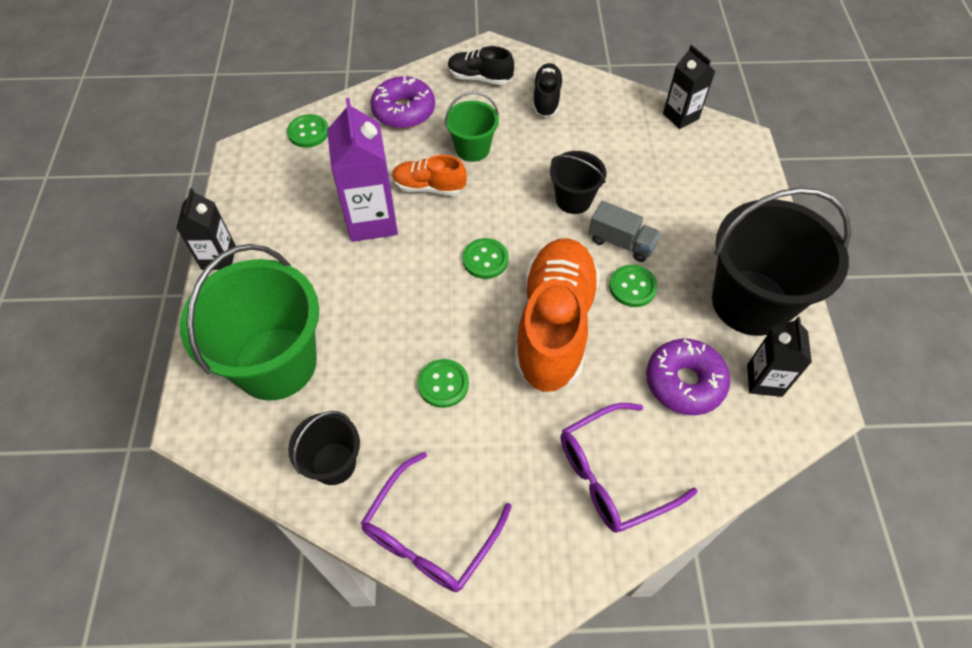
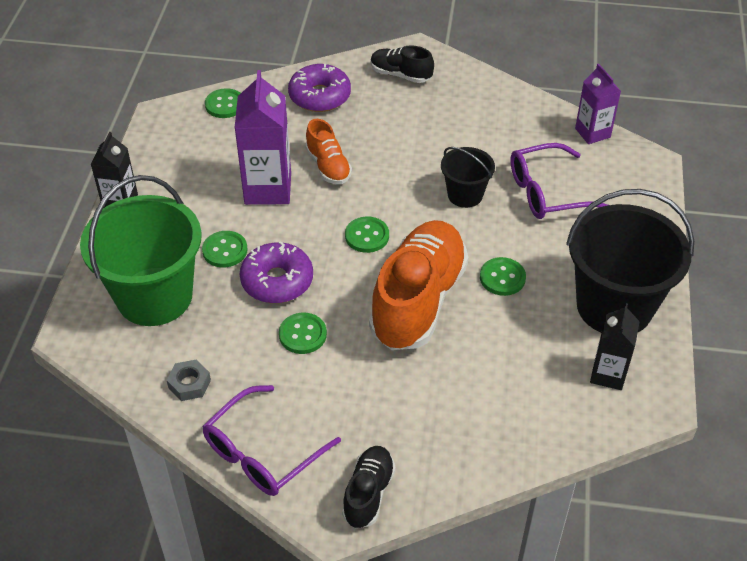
camera: 10 degrees right, 10 degrees down
(334, 463) = (189, 384): black bucket -> grey nut
(341, 298) = (225, 250): none -> green button
(429, 187) = (328, 166): orange shoe -> orange shoe turned 135 degrees counterclockwise
(472, 149) = (378, 138): green bucket -> none
(546, 99) = (462, 101): black shoe -> black shoe (368, 493)
(612, 475) = (441, 430): purple glasses -> purple glasses (547, 192)
(621, 242) = (502, 238): grey truck -> none
(680, 116) = (592, 133): black carton -> purple carton
(684, 382) = (530, 365): purple donut -> purple donut (277, 281)

